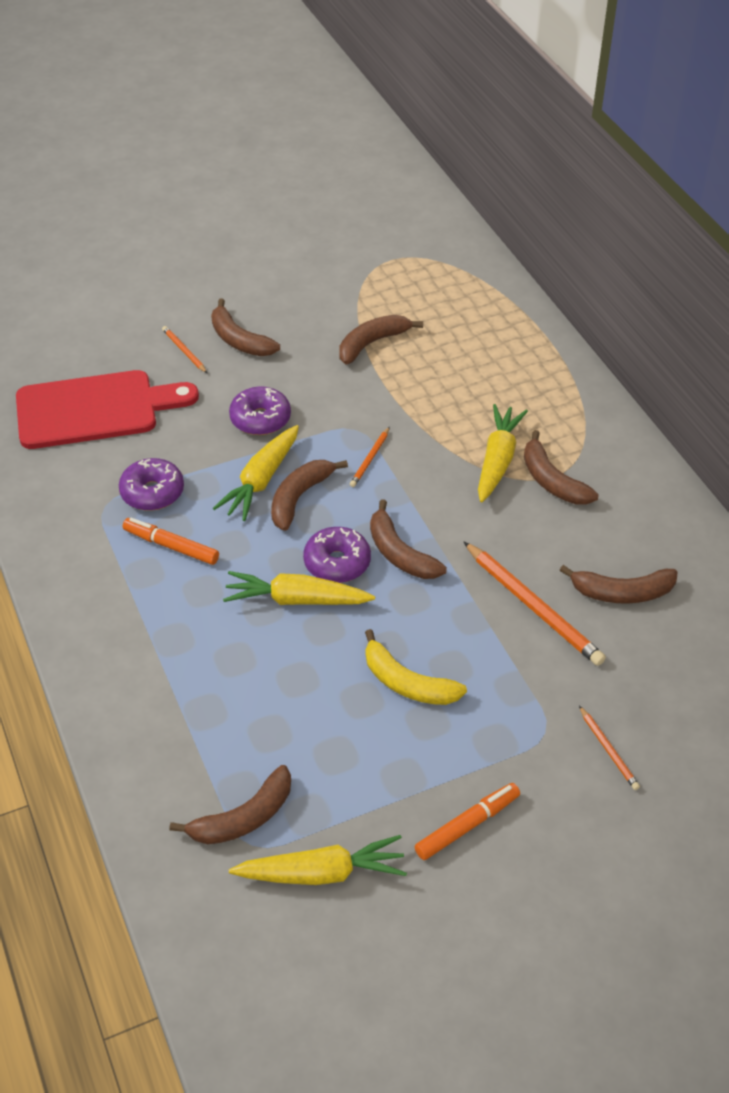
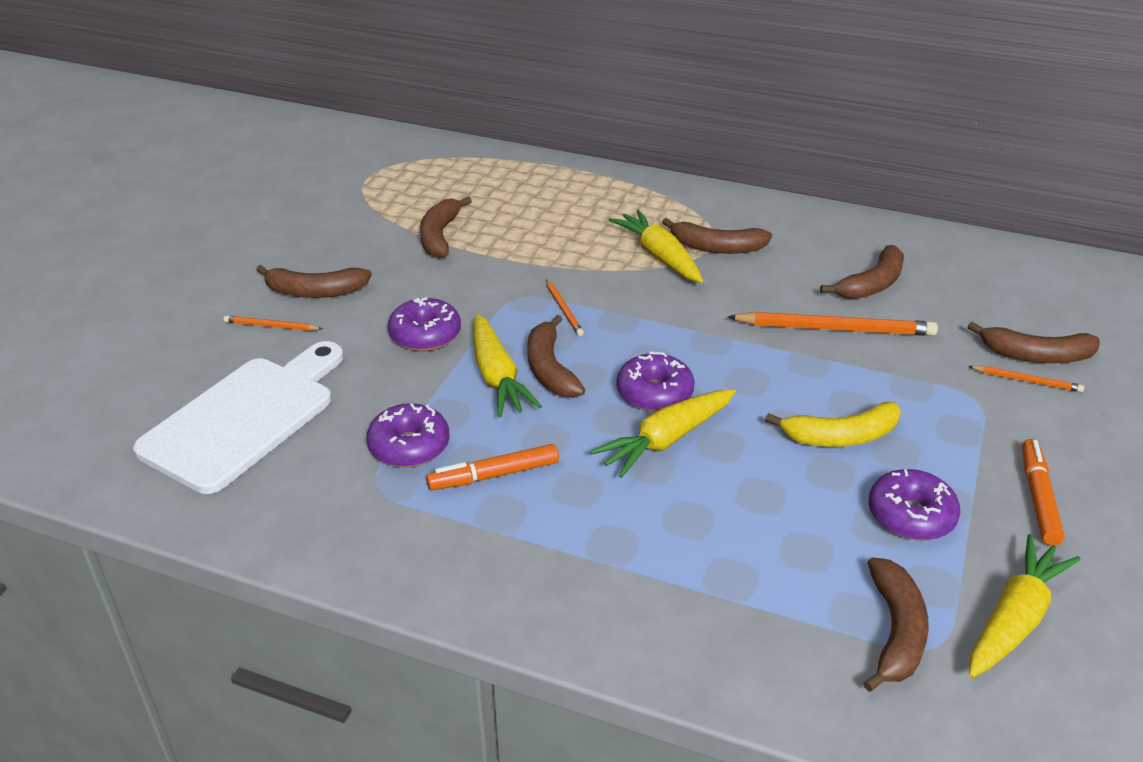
camera: 45 degrees left, 10 degrees down
(95, 409) = (244, 418): red cutting board -> white cutting board
(365, 766) = (910, 516): none -> purple donut
(399, 553) = (690, 356): brown banana -> brown banana (1035, 355)

